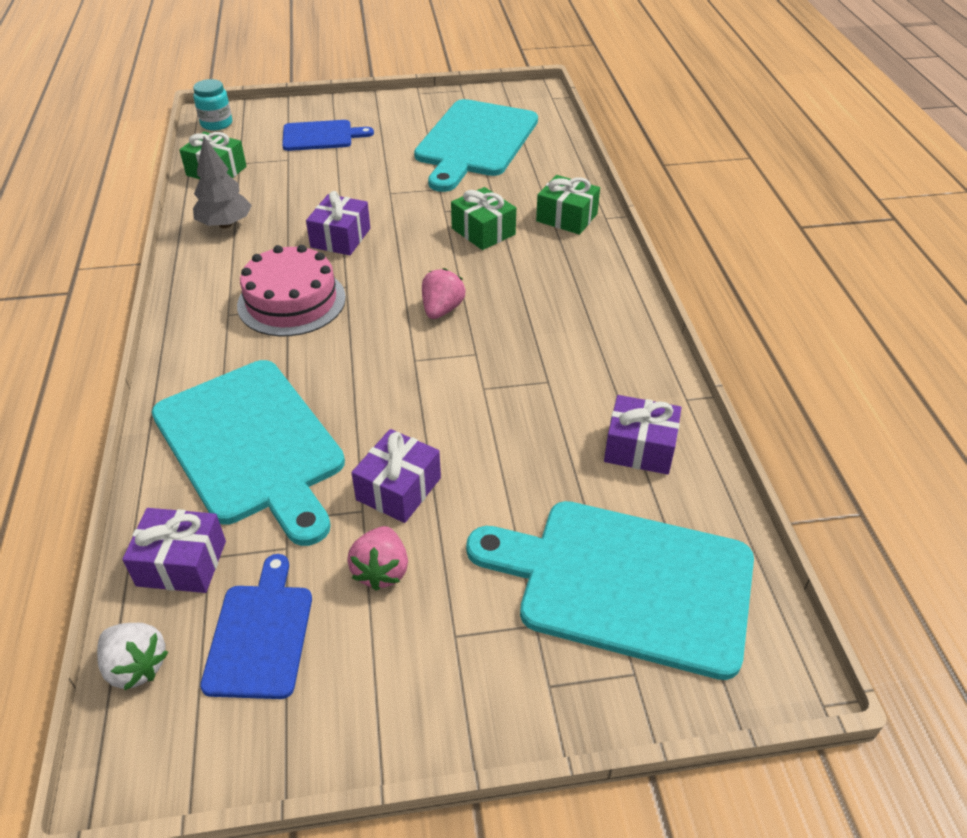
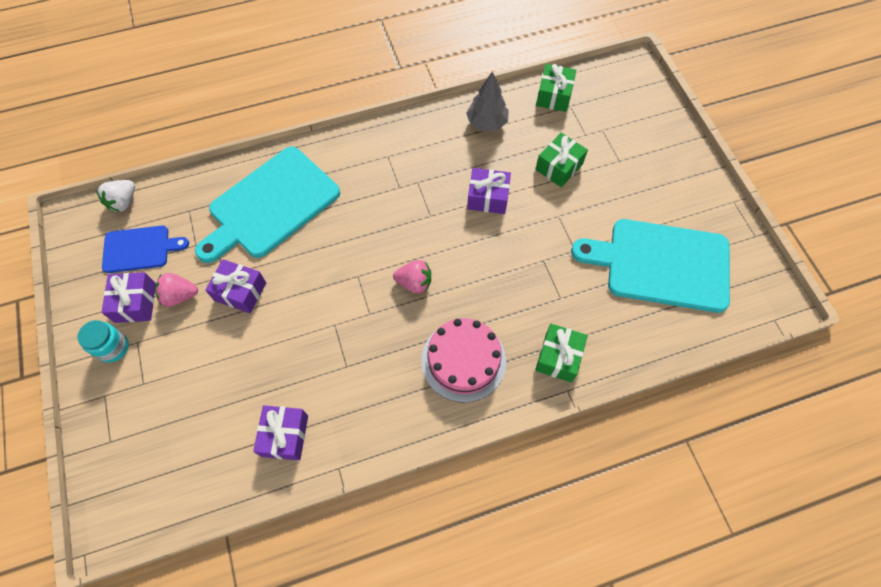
camera: 80 degrees right, 20 degrees up
(181, 563) = (184, 200): purple gift -> purple gift (135, 303)
(216, 124) = (622, 73): turquoise jar -> turquoise jar (113, 348)
(291, 301) = (407, 187): pink cake -> pink cake (463, 360)
(321, 136) = (628, 147): blue cutting board -> none
(483, 231) = (520, 294): green gift -> green gift (559, 167)
(625, 583) = (171, 433): turquoise cutting board -> none

